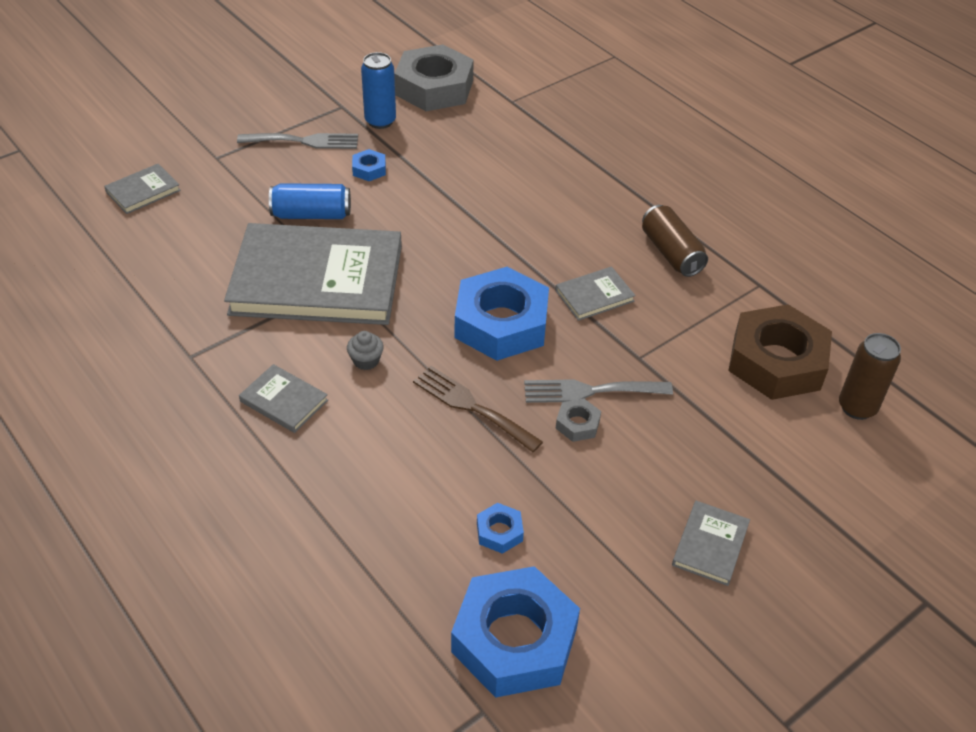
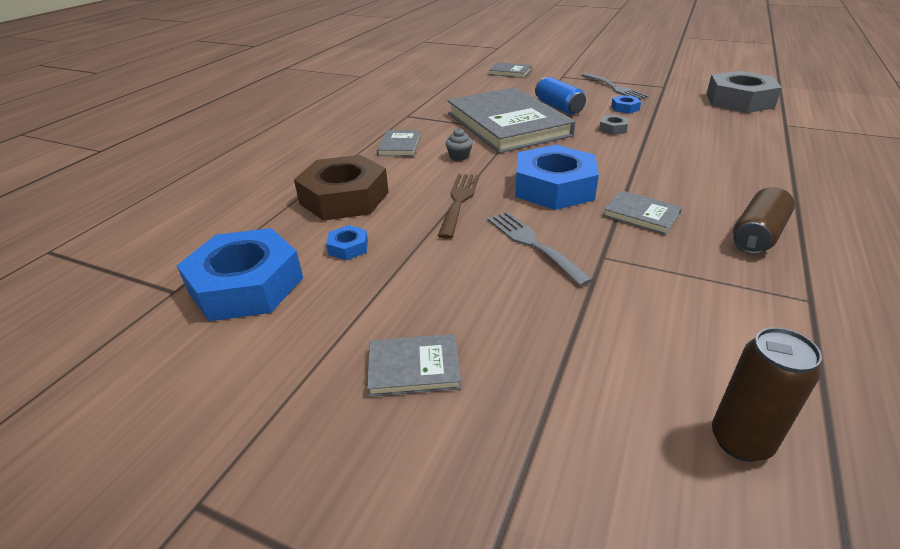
camera: 65 degrees right, 10 degrees down
(380, 121) = (673, 98): blue can -> none
(577, 424) = (489, 249): grey nut -> grey nut (613, 129)
(776, 362) = (717, 345): brown nut -> brown nut (344, 198)

